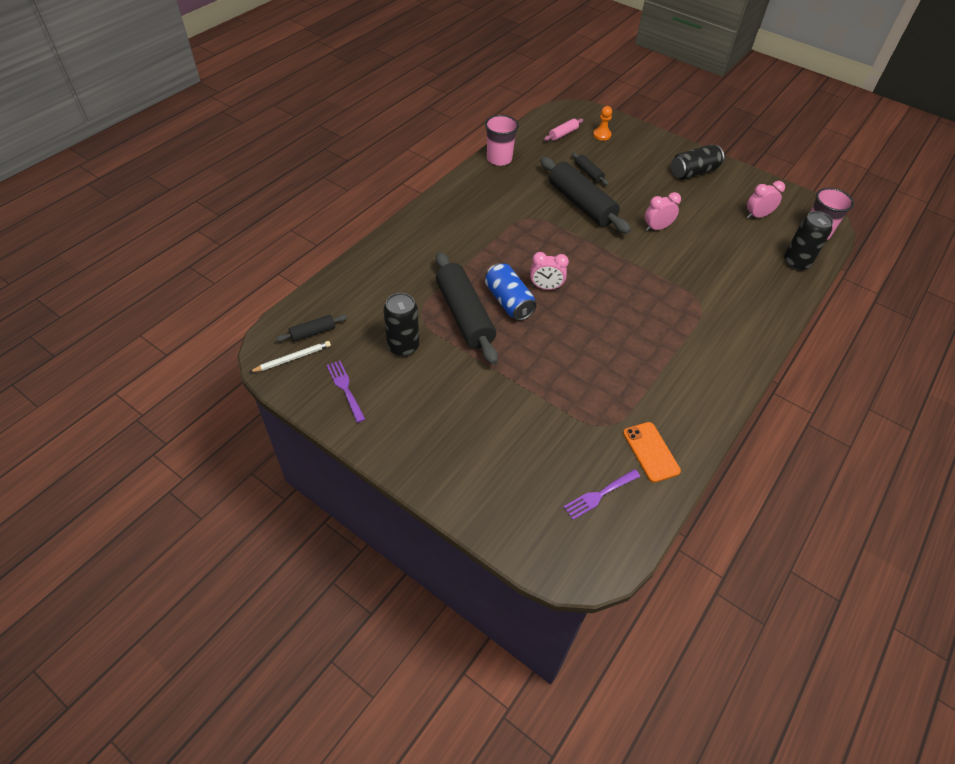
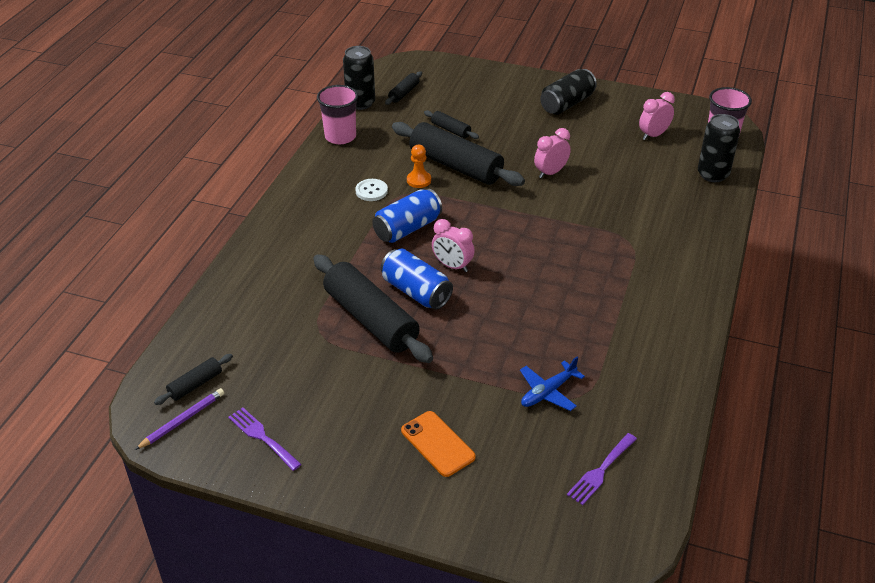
camera: 15 degrees left, 10 degrees down
(292, 358) = (182, 420): white pencil -> purple pencil
(403, 346) = (312, 372): black can -> black can (360, 103)
(506, 209) = (371, 191): none -> white button
(522, 247) = (407, 228): none -> blue can
(546, 287) = (452, 266): pink clock -> pink clock turned 45 degrees clockwise
(563, 134) = (404, 93): pink rolling pin -> black rolling pin
(582, 415) = (548, 392): none -> blue plane
(602, 135) = (449, 85): orange pawn -> orange pawn (419, 180)
(651, 452) = (638, 410): orange phone -> orange phone (438, 444)

